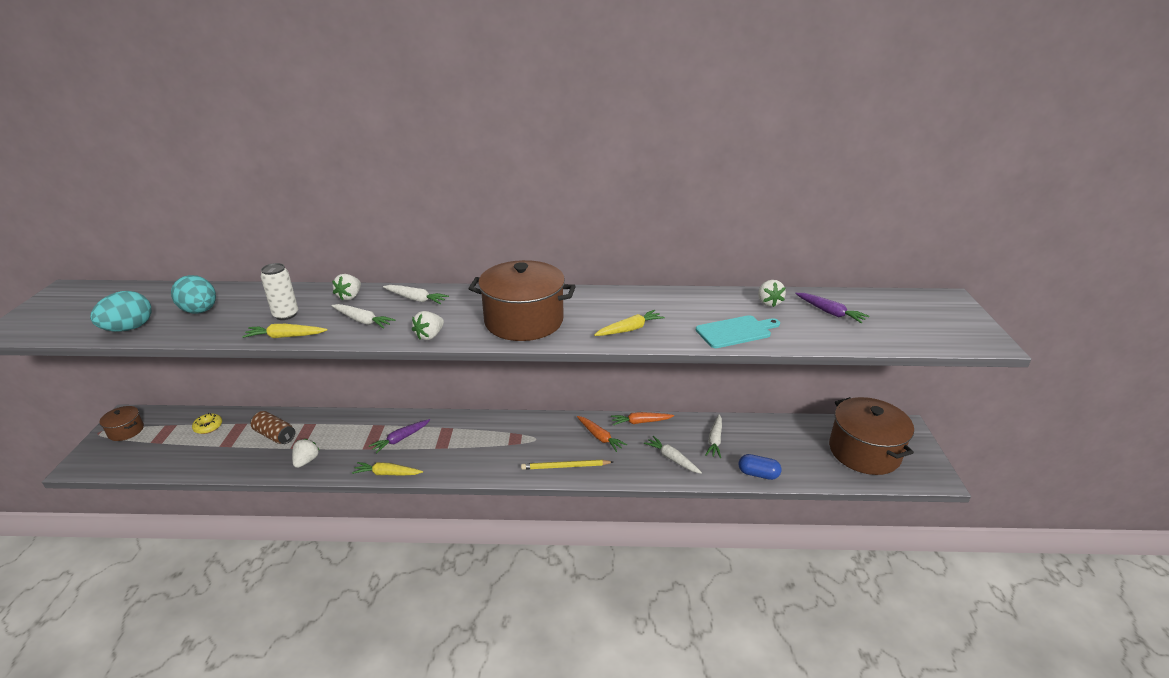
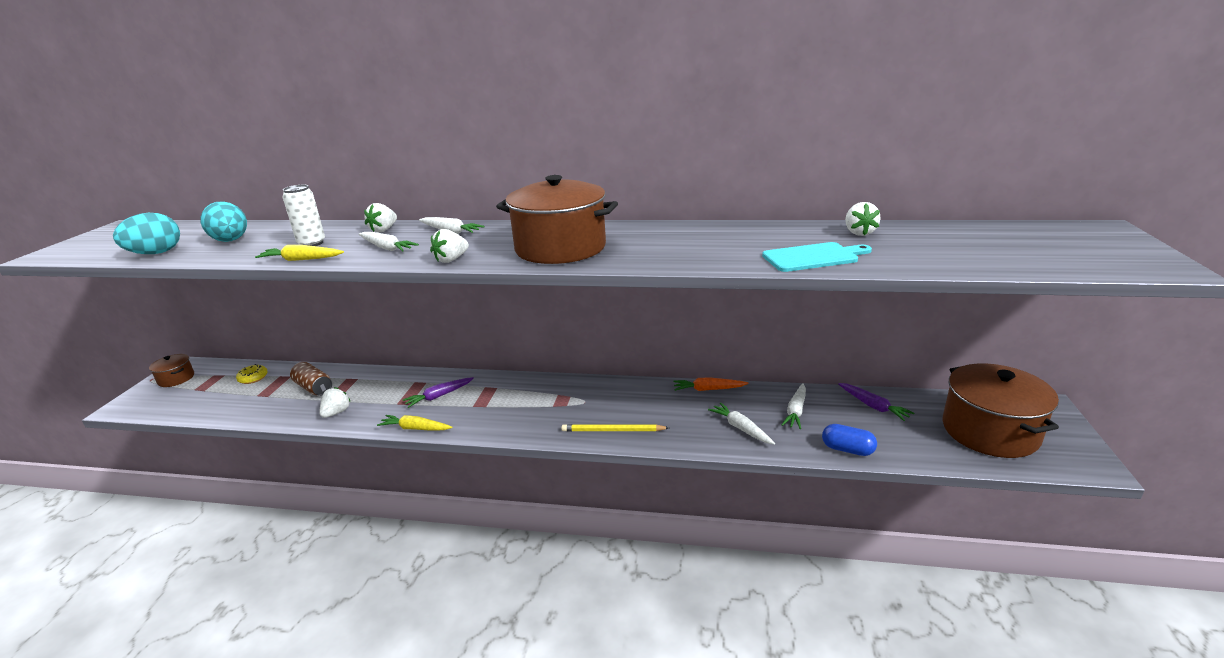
camera: 10 degrees right, 5 degrees down
(600, 437) = (658, 402): orange carrot -> none
(629, 329) = (681, 255): yellow carrot -> none
(830, 312) = (939, 241): purple carrot -> purple carrot (873, 406)

